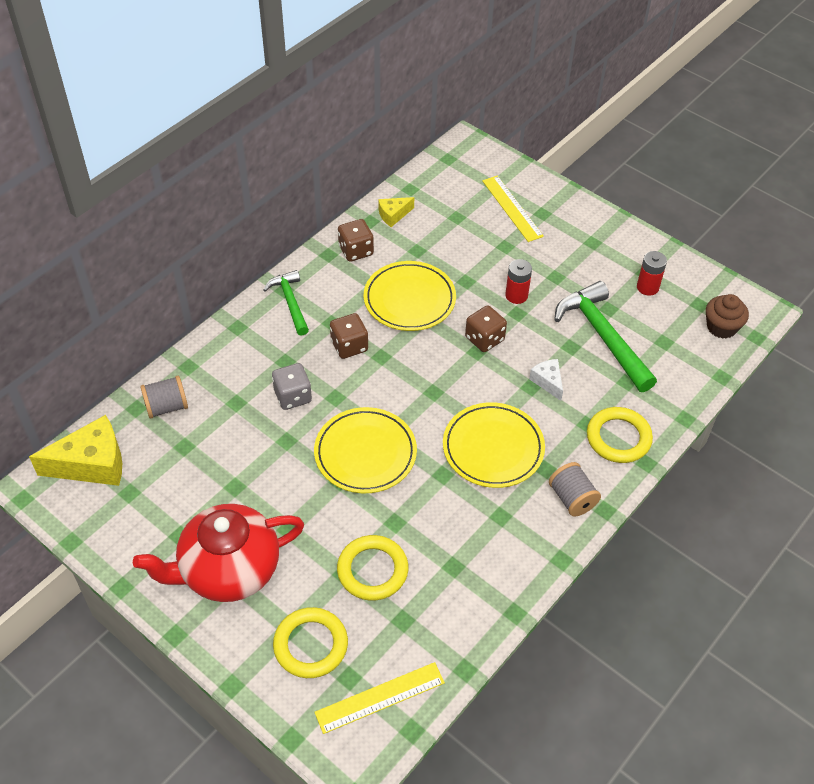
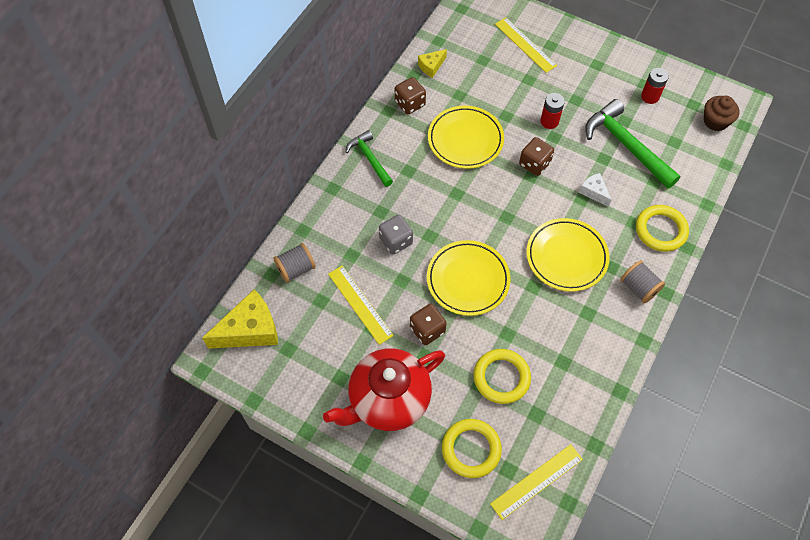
camera: 10 degrees left, 10 degrees up
(229, 458) = (360, 304): none -> yellow ruler
(349, 346) = (428, 189): brown dice -> brown dice (427, 330)

